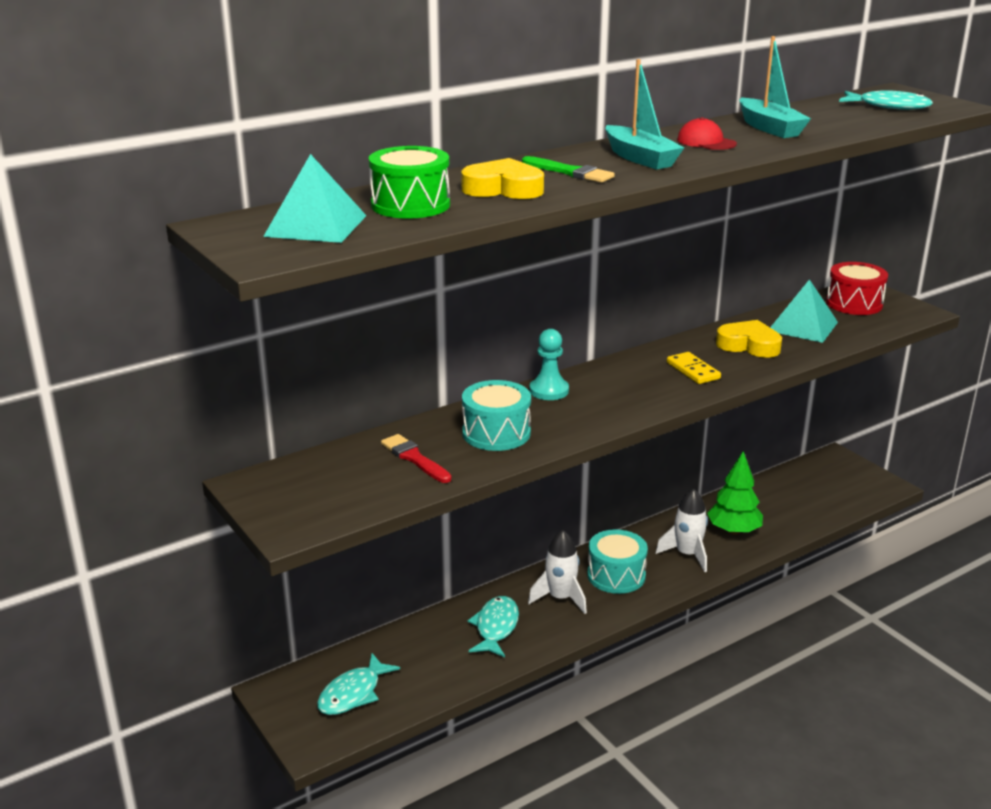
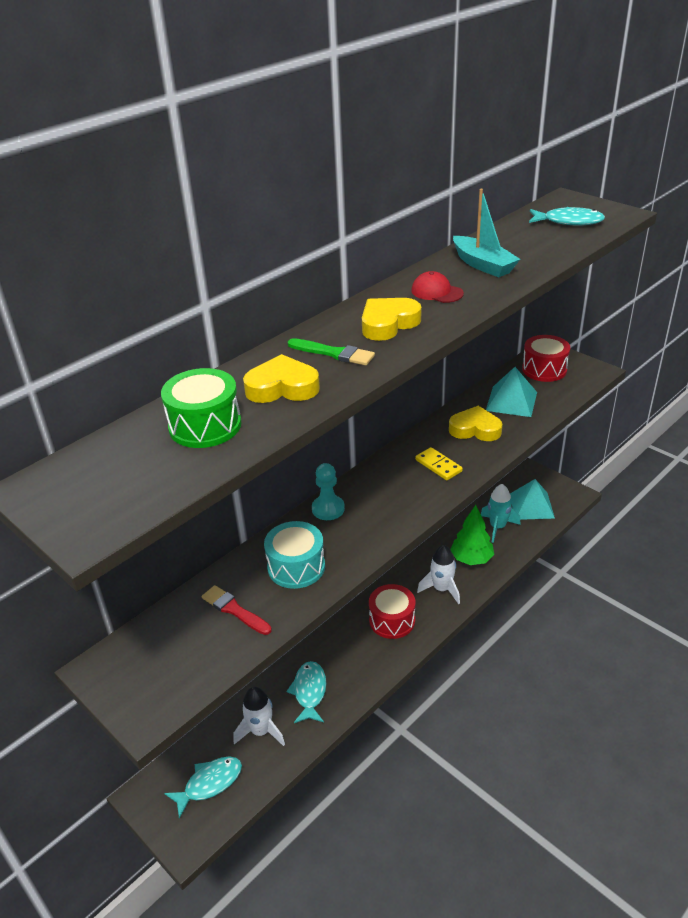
camera: 10 degrees left, 10 degrees up
(315, 226) = (125, 473): turquoise pyramid -> turquoise pyramid (531, 506)
(353, 693) = (209, 784): turquoise fish -> turquoise fish turned 150 degrees counterclockwise
(560, 598) = (354, 652): white rocket -> white rocket (261, 731)
(616, 575) = (392, 620): turquoise drum -> red drum
(640, 158) = (388, 324): turquoise boat -> yellow heart
(776, 504) = (497, 527): none -> turquoise rocket

